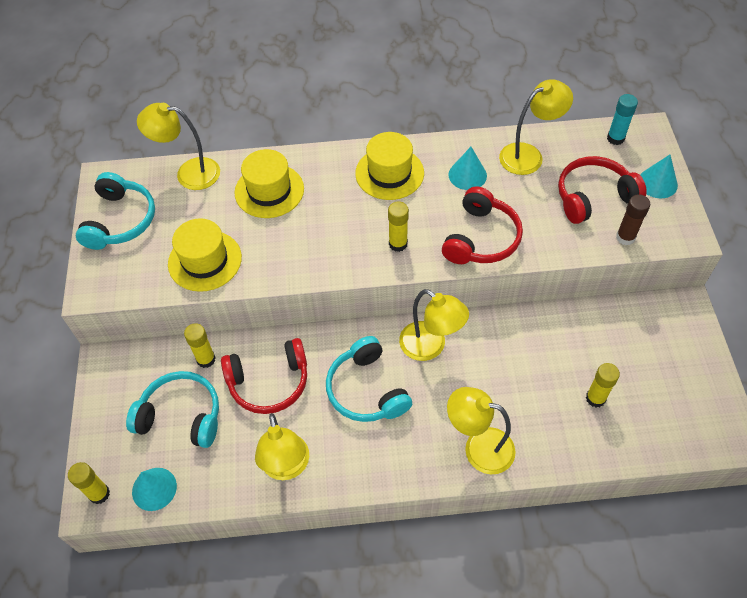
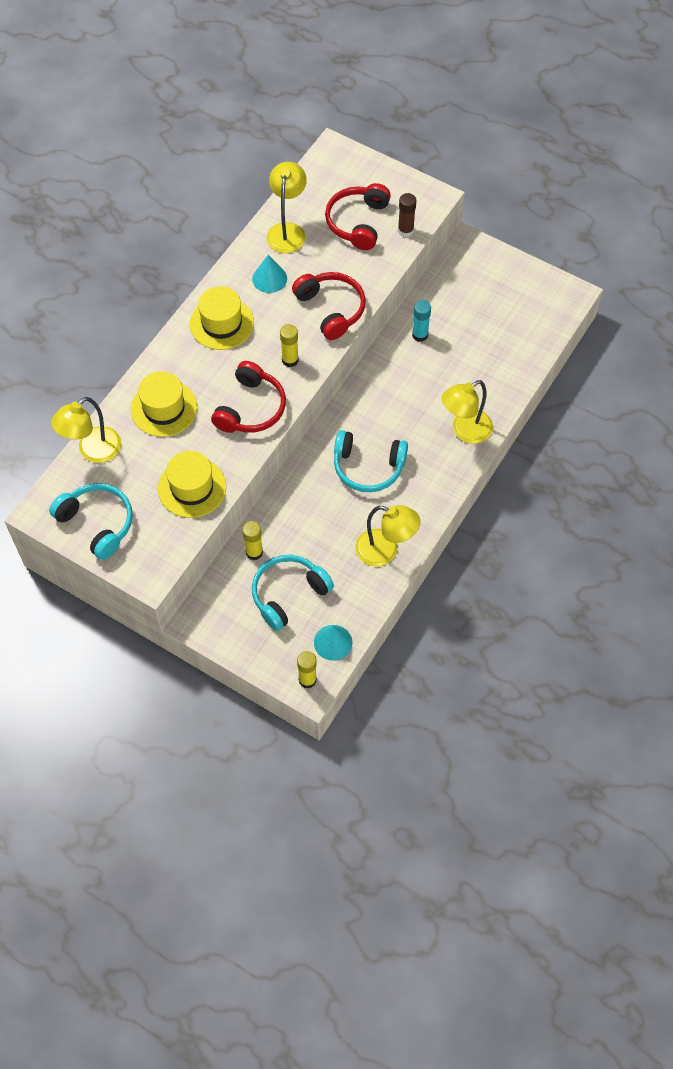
camera: 55 degrees left, 5 degrees up
(269, 382) = (309, 523): red headphones -> red headphones (250, 408)
(430, 347) = (368, 407): yellow lamp -> none
(595, 398) = (487, 343): yellow glue stick -> none
(615, 138) = (322, 172): turquoise glue stick -> turquoise glue stick (420, 335)
(657, 183) = (380, 180): turquoise cone -> none

